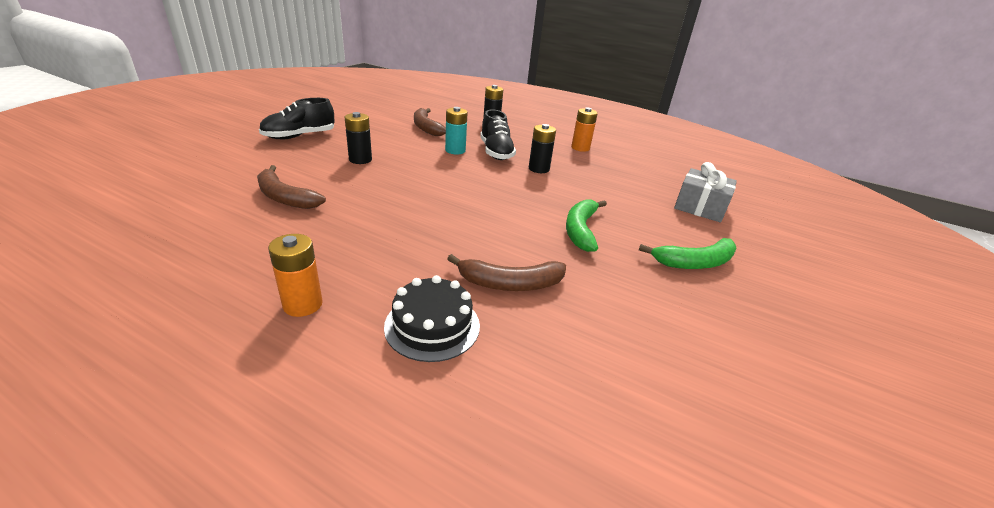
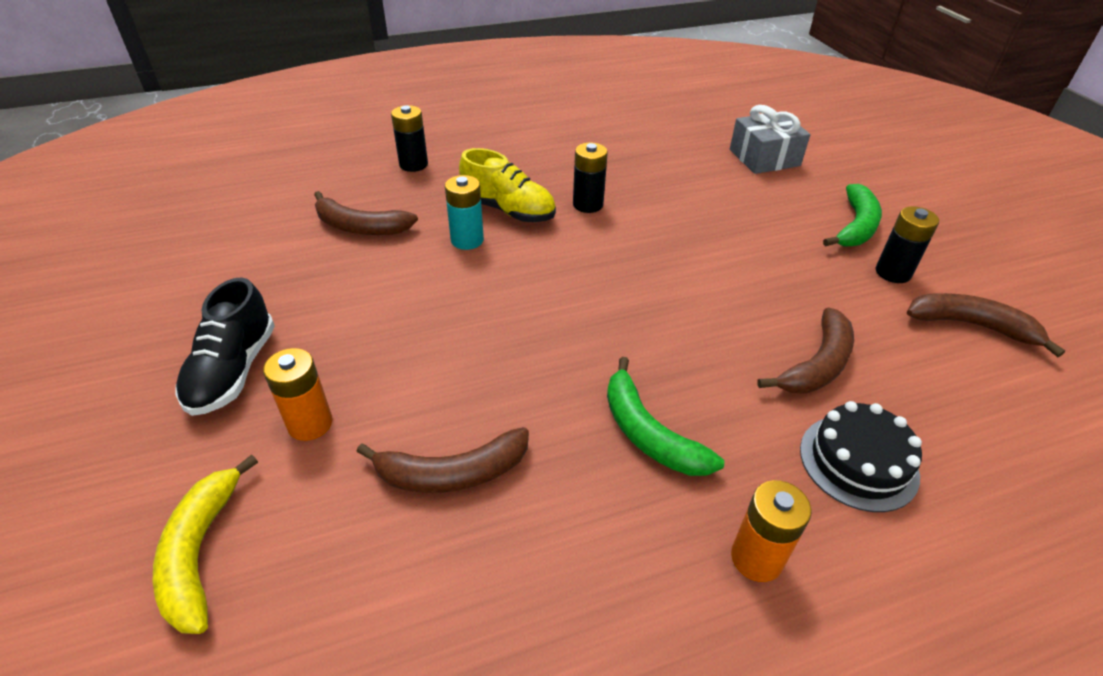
camera: 45 degrees left, 10 degrees up
(193, 164) = (201, 552): none -> yellow banana
(360, 160) = (402, 341): black battery -> black battery (893, 273)
(496, 152) = (508, 210): black shoe -> yellow shoe
(580, 148) = (564, 144): orange battery -> orange battery (310, 423)
(581, 230) = (749, 257): green banana -> green banana (648, 433)
(670, 350) = (972, 326): none -> brown banana

